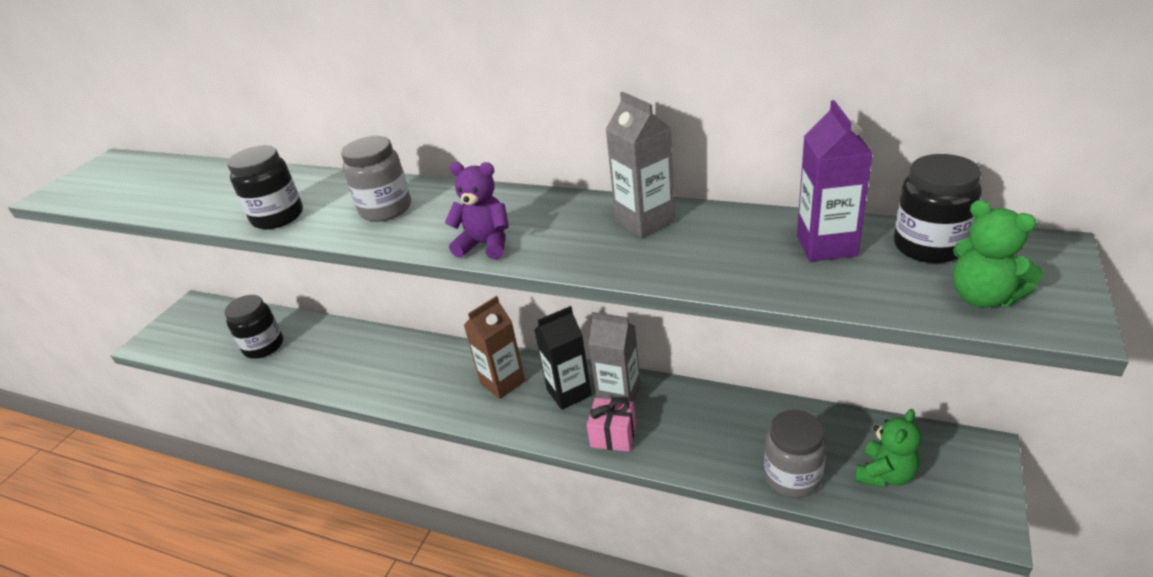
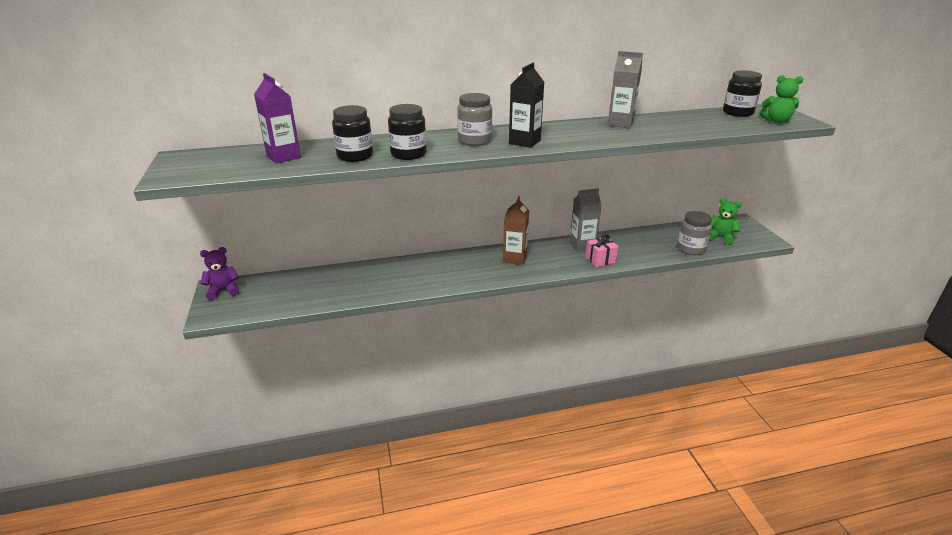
camera: 40 degrees left, 5 degrees down
(264, 346) = (323, 288): black jar -> black jar (355, 156)
(485, 244) = (561, 142): purple teddy bear -> purple teddy bear (223, 291)
(569, 392) = (556, 252): black carton -> black carton (524, 142)
(826, 245) = (704, 118): purple carton -> purple carton (283, 157)
(885, 474) = (720, 237): green teddy bear -> green teddy bear turned 60 degrees counterclockwise

